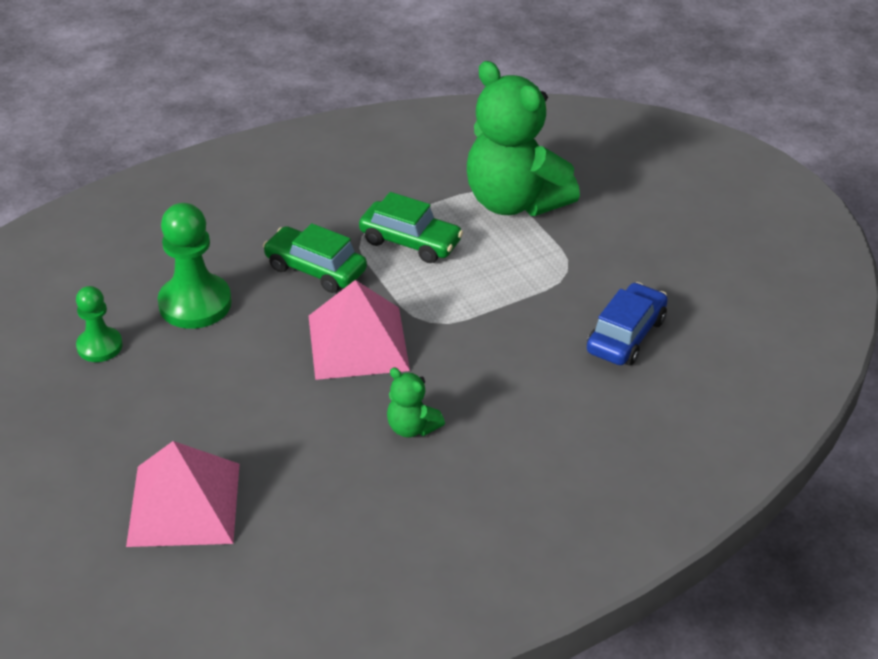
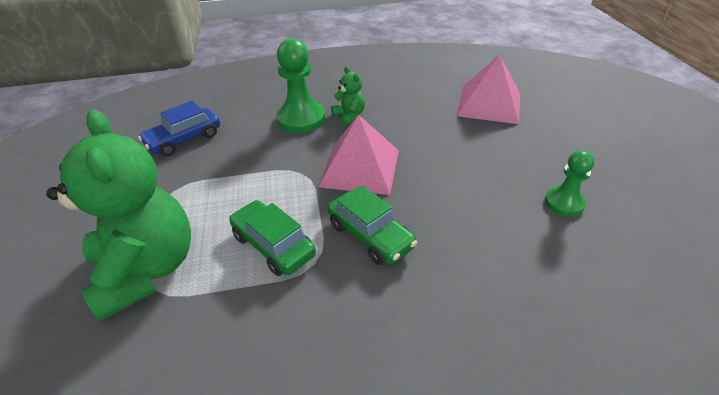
camera: 160 degrees left, 0 degrees up
(195, 304) = (484, 224): green pawn -> green pawn (301, 119)

